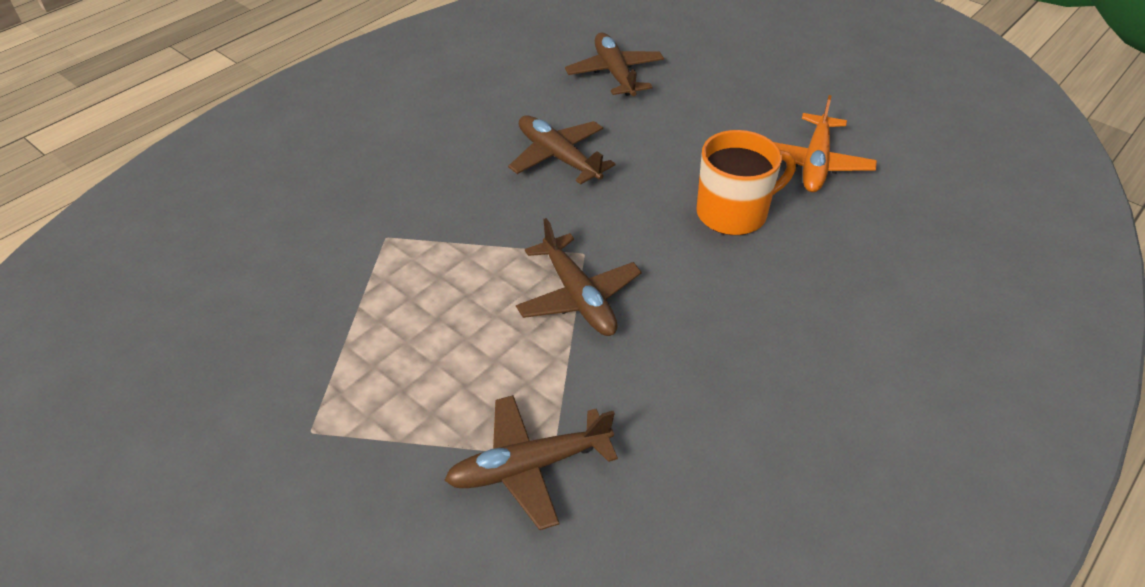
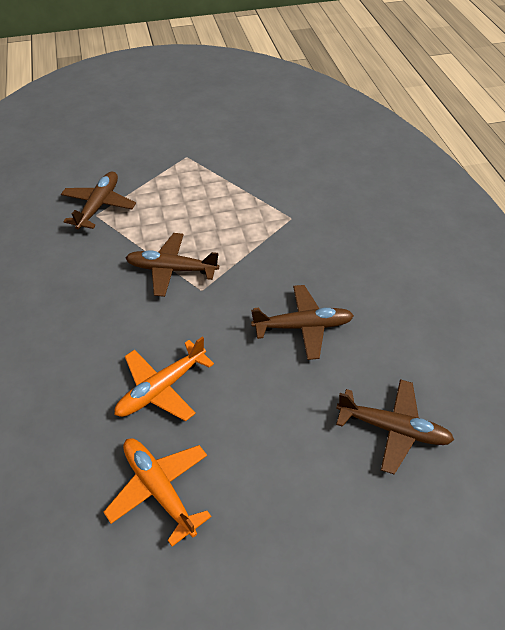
camera: 125 degrees right, 5 degrees up
(733, 213) = (162, 388): orange mug -> orange plane

